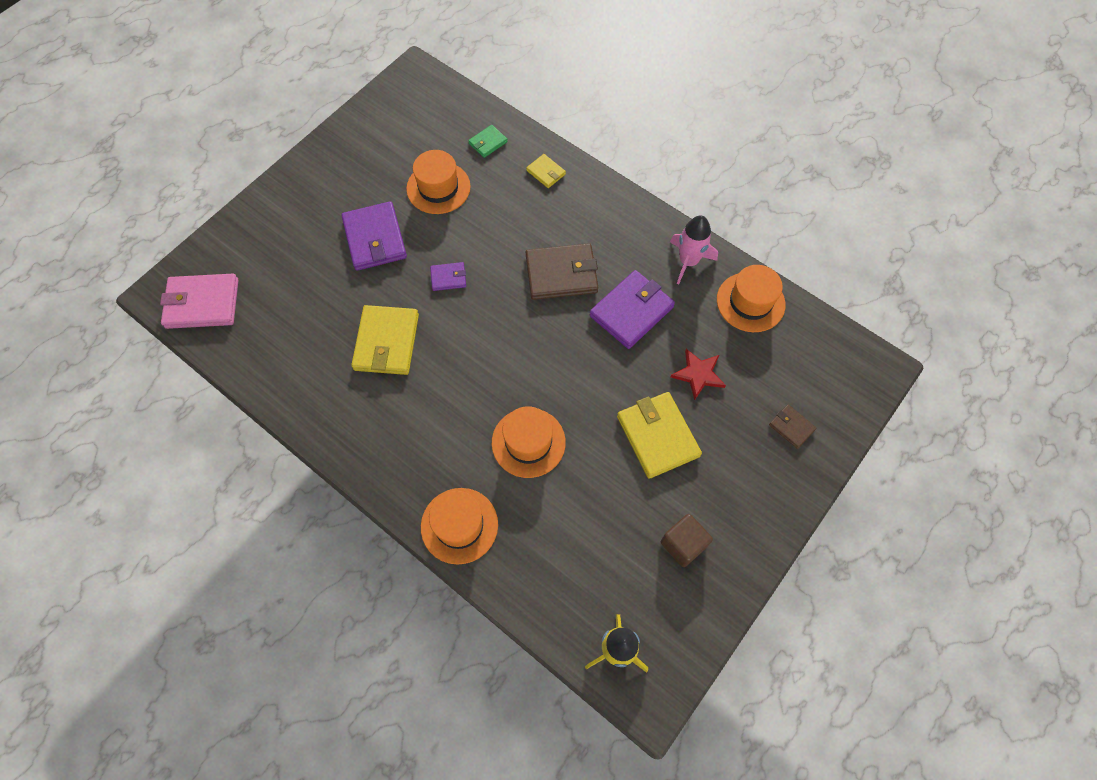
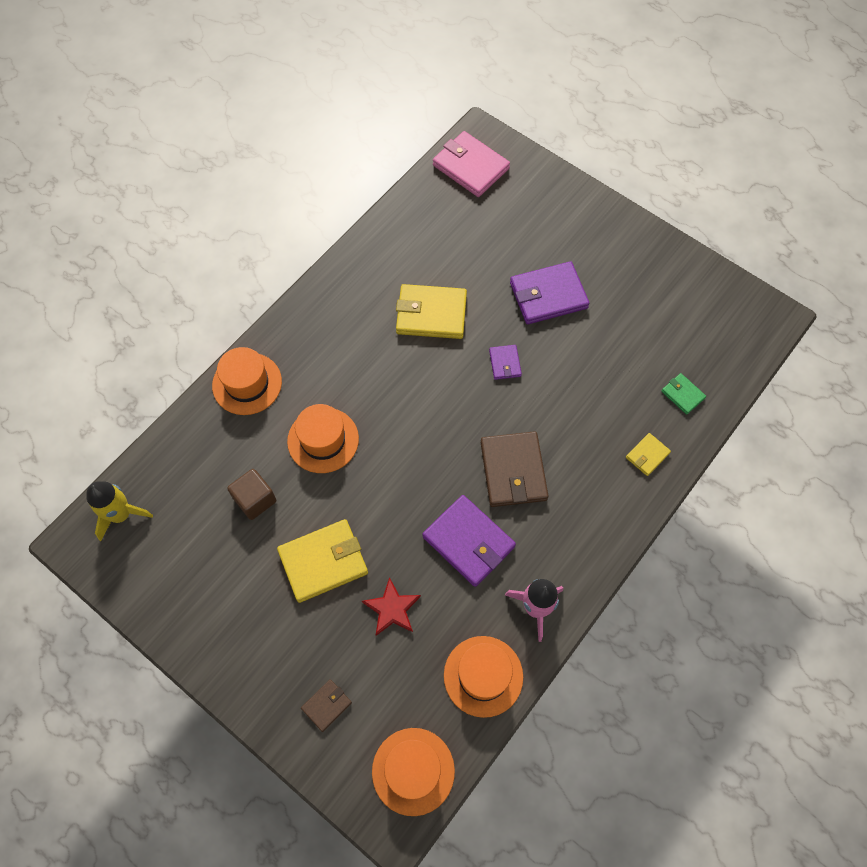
camera: 90 degrees right, 0 degrees up
(202, 303) = (470, 167): pink wallet -> pink wallet turned 45 degrees counterclockwise
(438, 188) = (616, 349): orange hat -> orange hat (413, 771)
(683, 544) = (210, 580): brown cube -> brown cube (255, 500)

